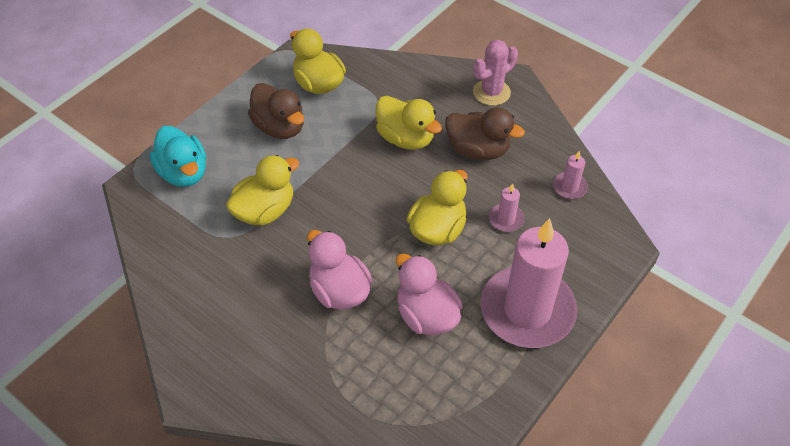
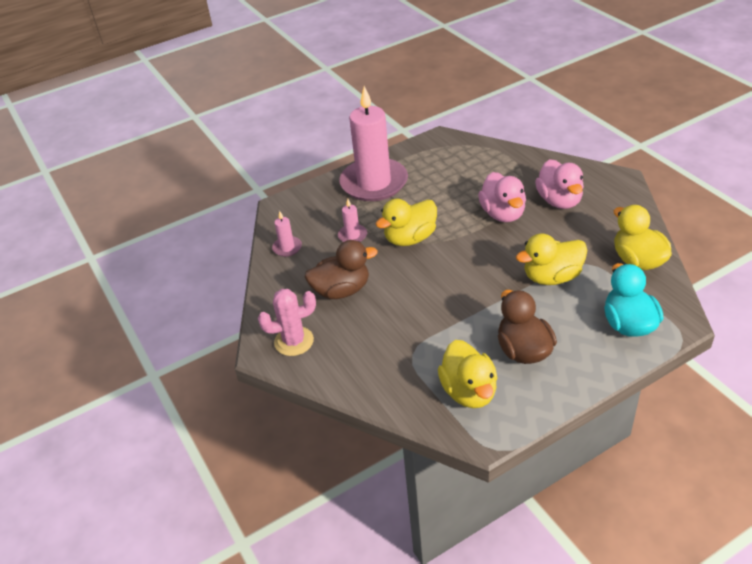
camera: 155 degrees left, 10 degrees down
(405, 138) = (401, 314): yellow duck -> yellow duck (637, 261)
(426, 315) = (444, 191): pink duck -> pink duck (559, 201)
(478, 150) = (341, 290): brown duck -> brown duck turned 120 degrees clockwise

